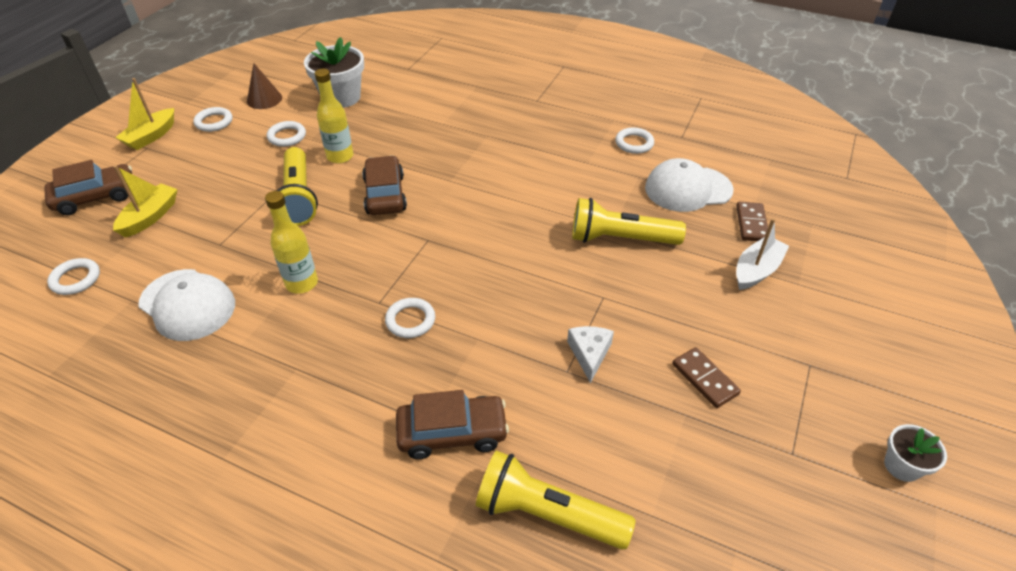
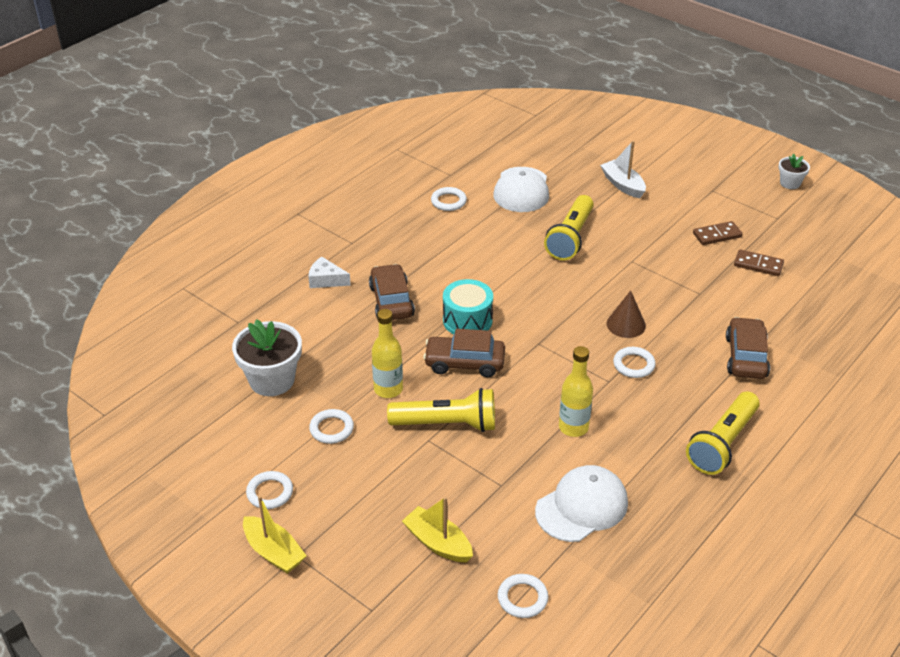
camera: 75 degrees left, 5 degrees down
(96, 197) = (382, 596): brown car -> brown car (391, 301)
(264, 99) = (240, 446): brown cone -> brown cone (626, 324)
(448, 186) = (467, 320): none -> turquoise drum
(547, 514) = (811, 324): yellow flashlight -> yellow flashlight (722, 443)
(589, 354) = (686, 279): white cheese -> white cheese (326, 280)
(751, 224) = (573, 172): brown domino -> brown domino (758, 265)

